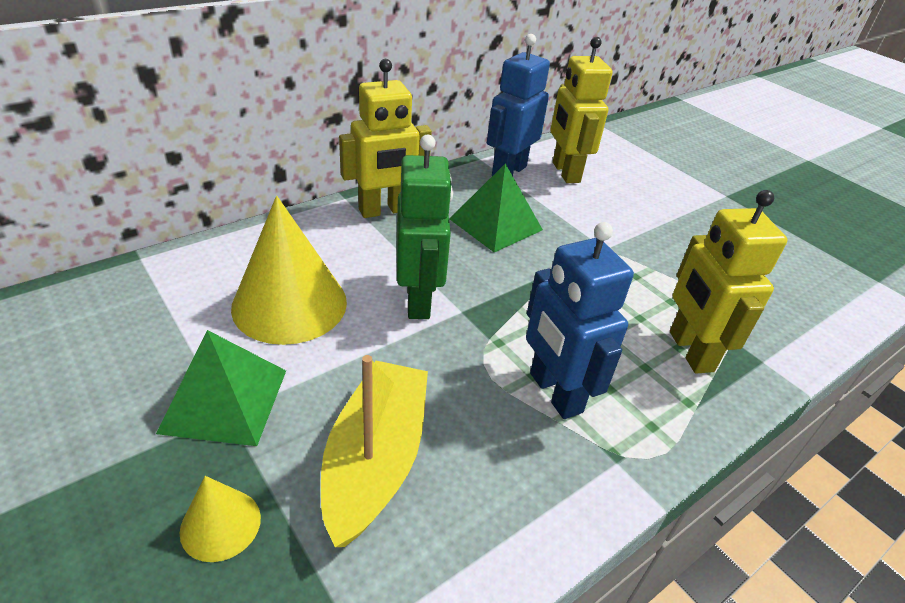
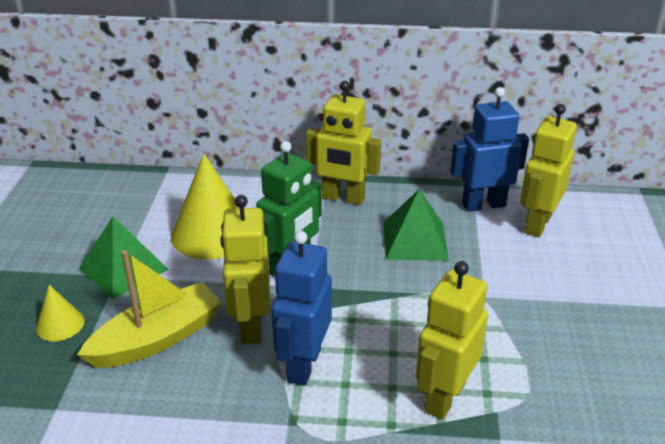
camera: 45 degrees right, 5 degrees down
(457, 383) = (250, 326): none -> yellow robot

